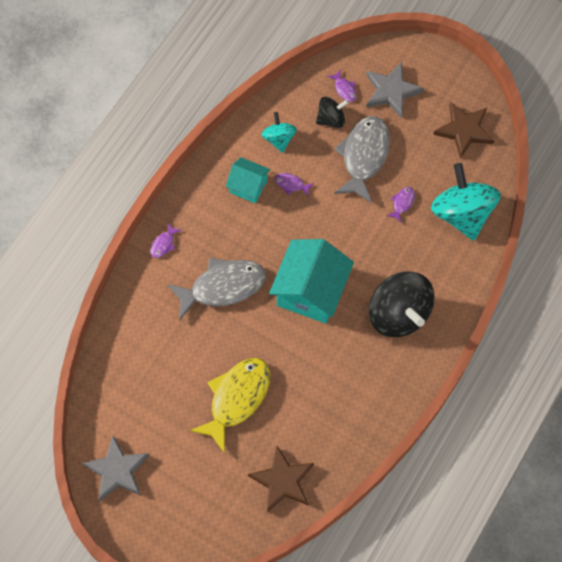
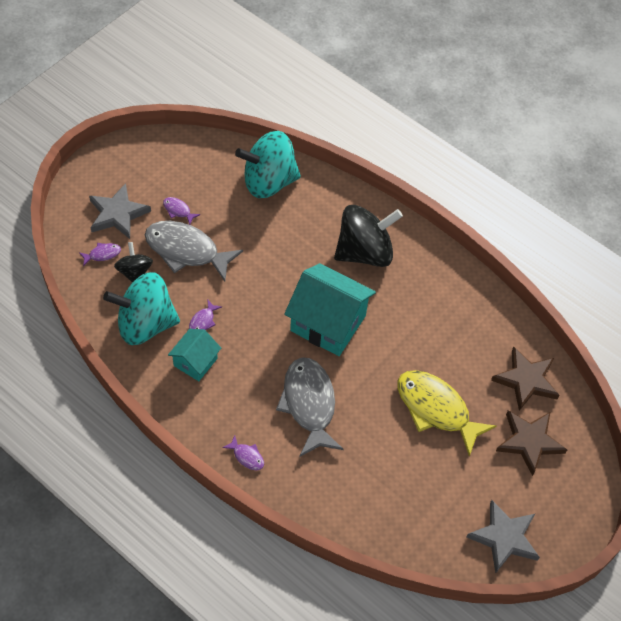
camera: 85 degrees left, 10 degrees down
(279, 139) = (145, 324): turquoise spinning top -> turquoise spinning top, size x1.89
(402, 203) = (247, 227): purple fish -> purple fish (178, 210)
(464, 131) = (179, 162): brown star -> brown star (529, 442)

